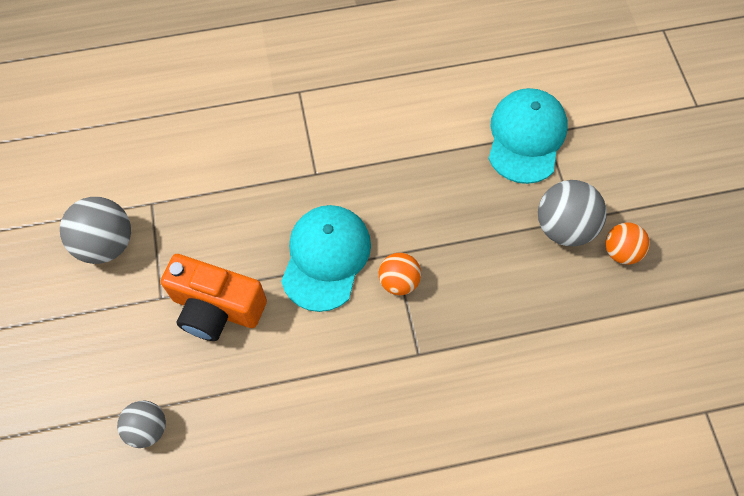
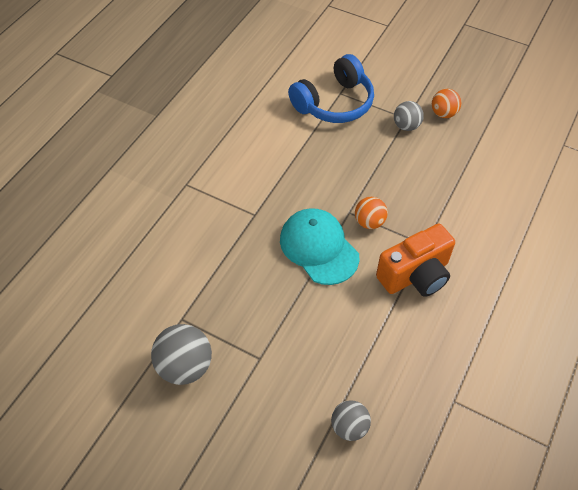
camera: 50 degrees left, 10 degrees down
(217, 308) = (298, 330): orange camera -> orange camera (415, 275)
(526, 137) = (334, 103): turquoise cap -> blue headphones
(564, 227) = (406, 126): grey ball -> grey ball, size x0.63

